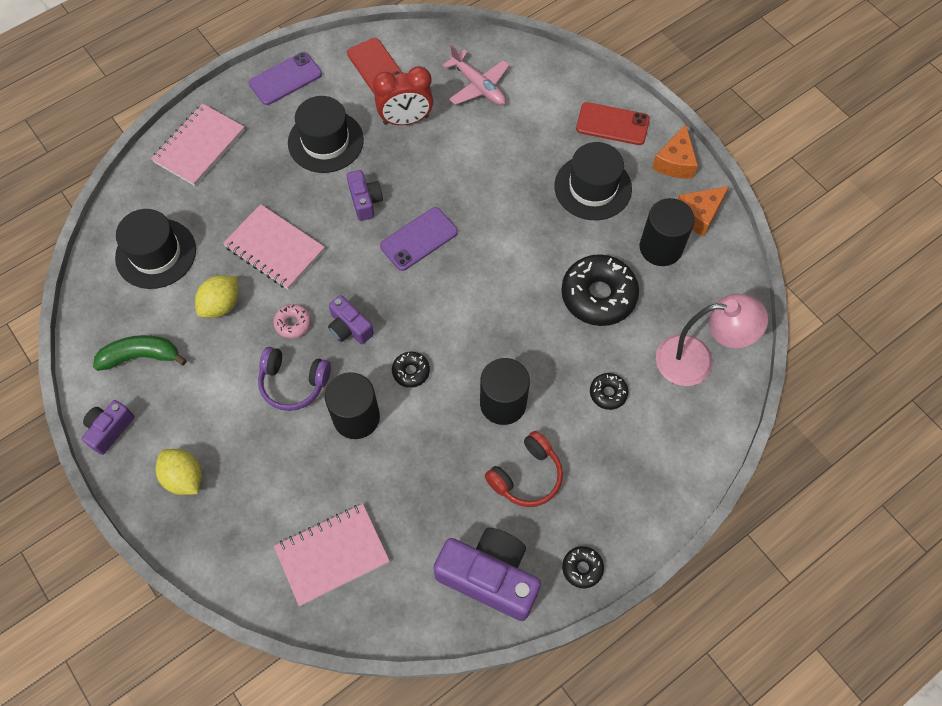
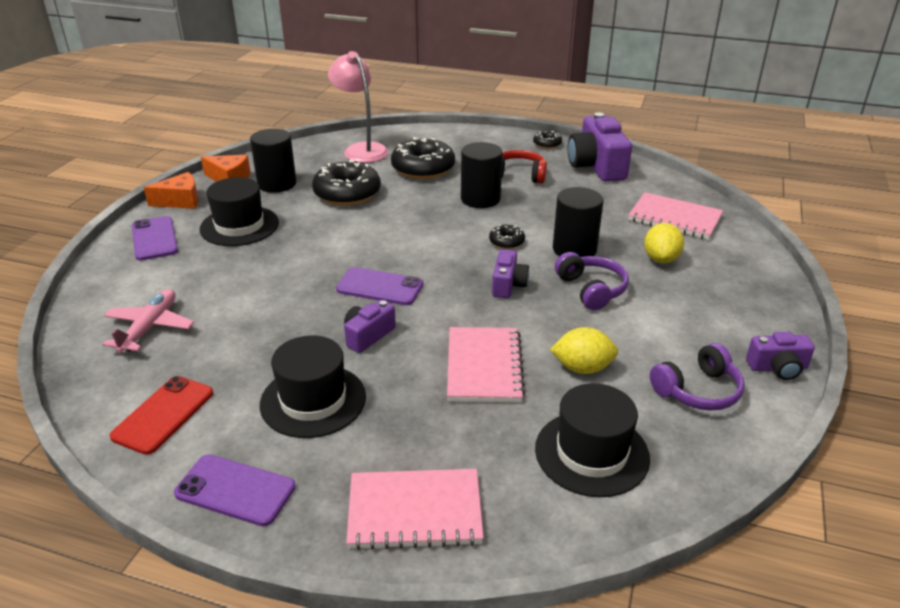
camera: 125 degrees left, 30 degrees down
(141, 356) = (697, 390): green banana -> purple headphones
(184, 478) = (739, 304): yellow lemon -> yellow lemon (661, 259)
(293, 323) = (543, 315): pink donut -> none
(406, 120) = (235, 356): red clock -> none
(608, 393) = (423, 168): black donut -> black donut, size x2.09
(612, 124) = (154, 239): red phone -> purple phone

